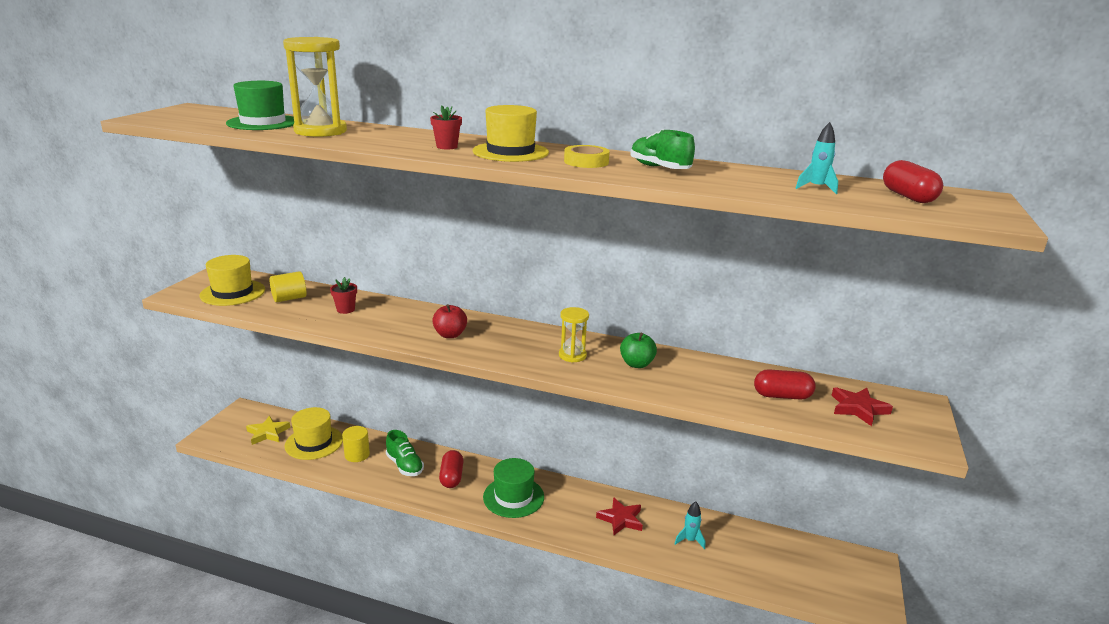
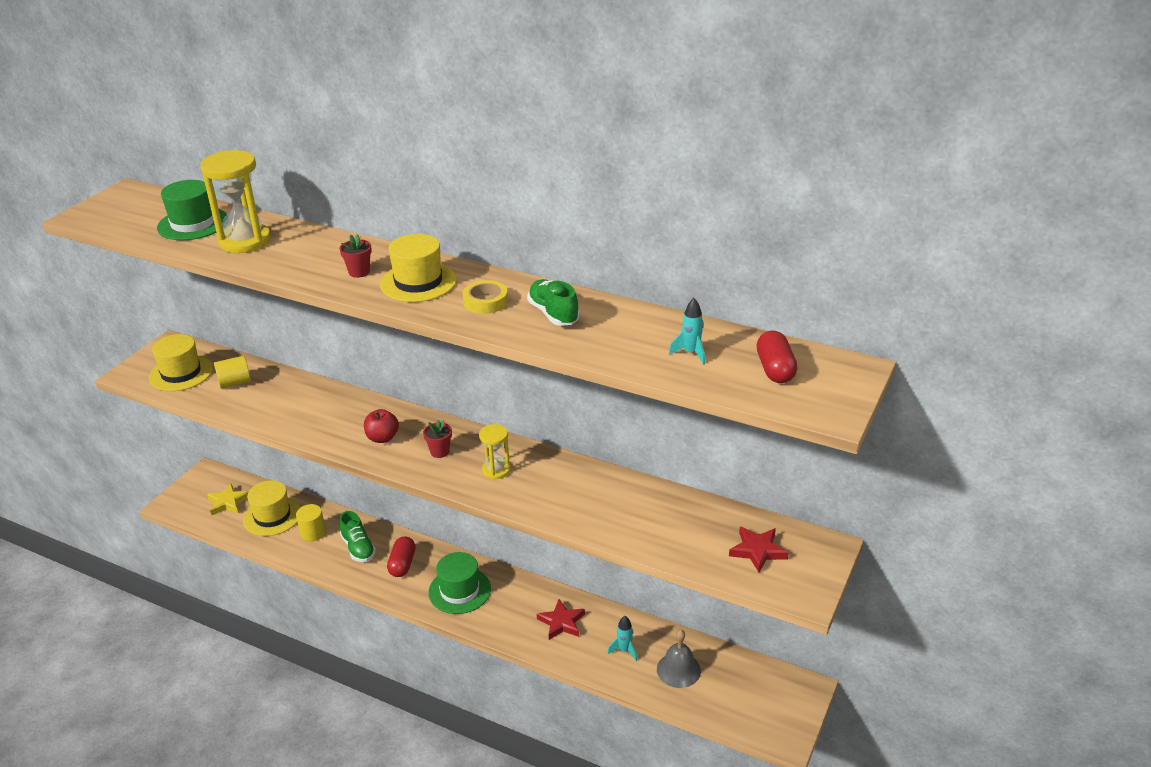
camera: 10 degrees right, 10 degrees up
(345, 309) = (287, 400): red flower pot -> red flower pot (439, 452)
(636, 364) = (557, 484): green apple -> none
(748, 554) = (678, 670): none -> grey bell
(782, 396) = (687, 531): red capsule -> none

